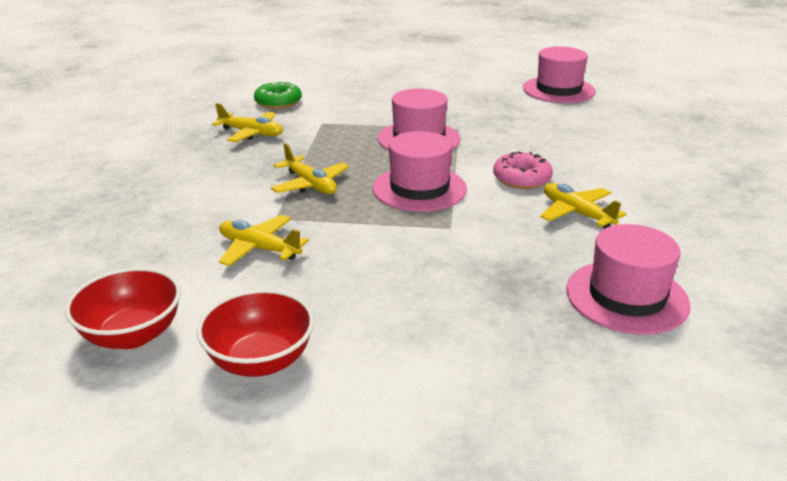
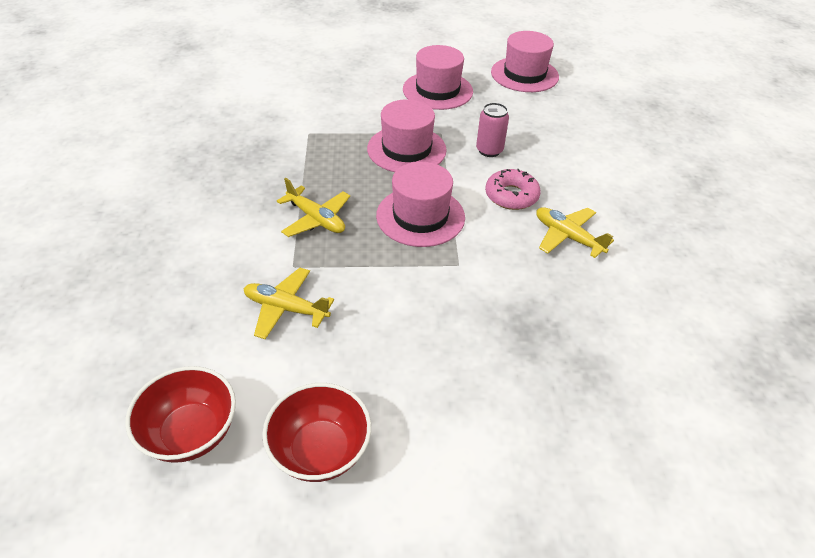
camera: 10 degrees left, 15 degrees up
(251, 133) = (241, 152): yellow plane -> none
(278, 102) = (258, 106): green donut -> none
(506, 143) = (489, 150): none -> pink can
(626, 297) = (626, 336): pink hat -> pink hat (437, 90)

